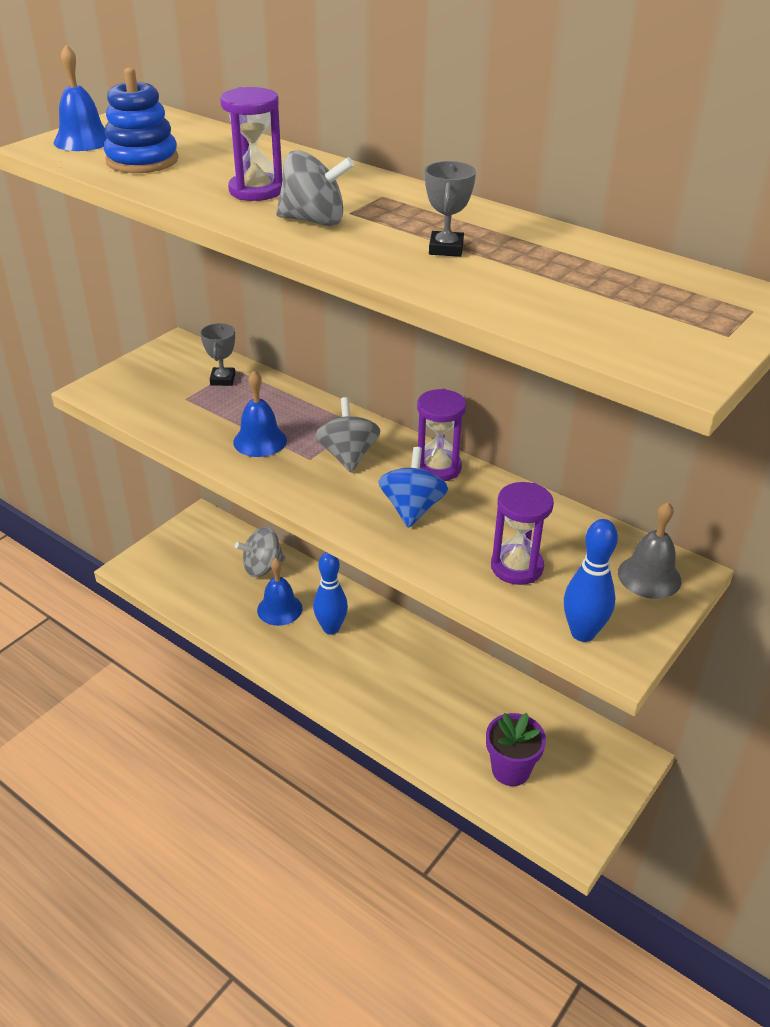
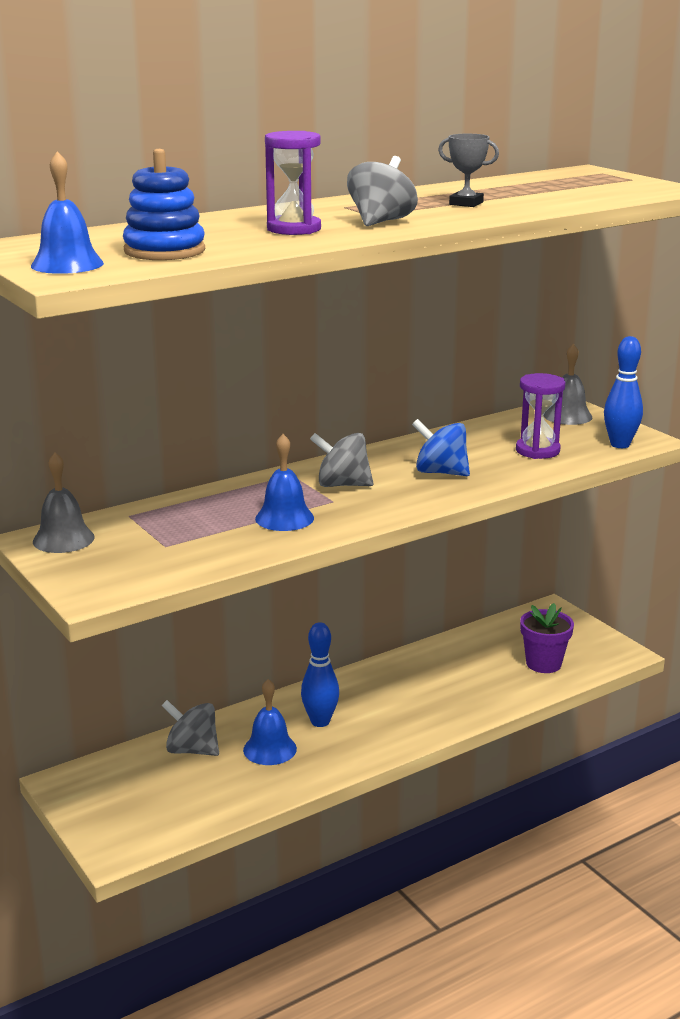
camera: 70 degrees left, 15 degrees down
(181, 354) = (63, 539): none -> grey bell
(222, 379) = (145, 523): grey trophy -> none
(262, 567) = (192, 750): grey spinning top -> grey spinning top turned 120 degrees clockwise
(438, 468) = (388, 455): purple hourglass -> none

